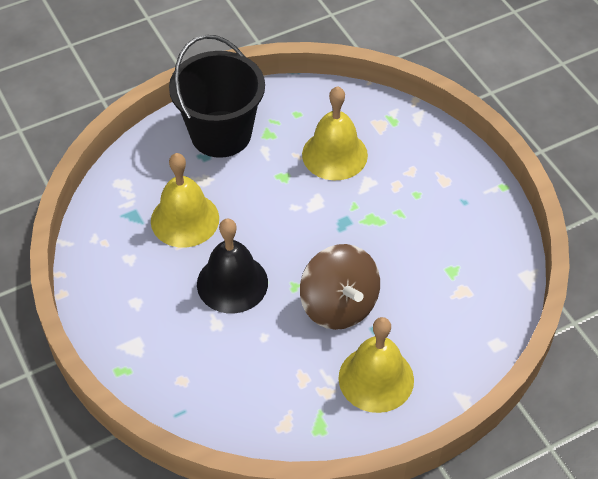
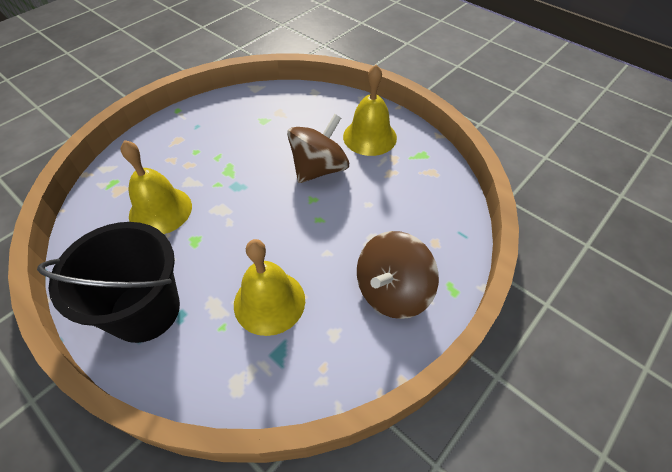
camera: 110 degrees left, 0 degrees up
(146, 317) = (392, 291): none -> brown spinning top
(232, 283) = (327, 240): black bell -> none

